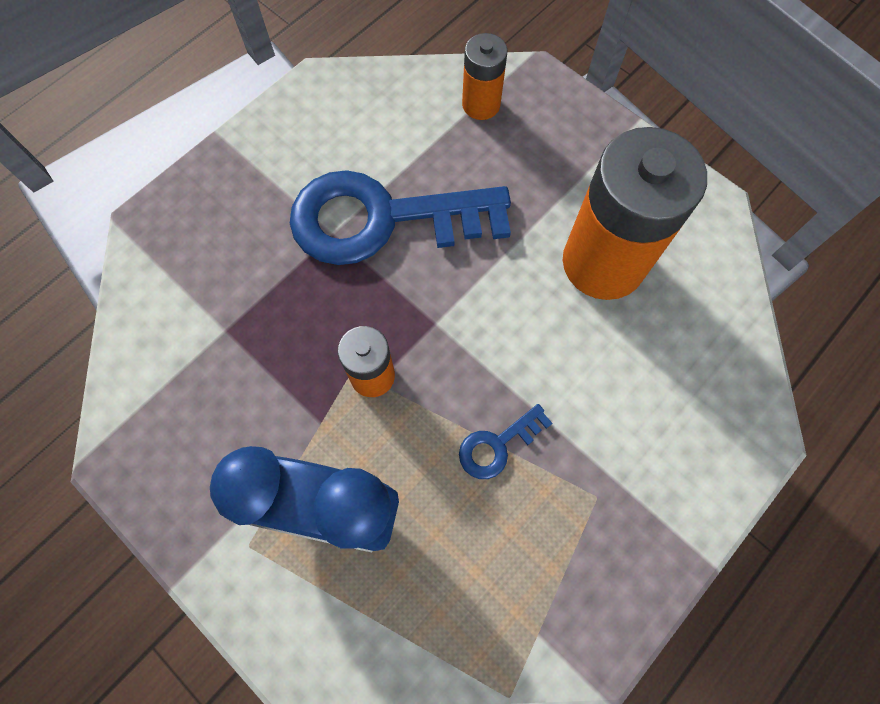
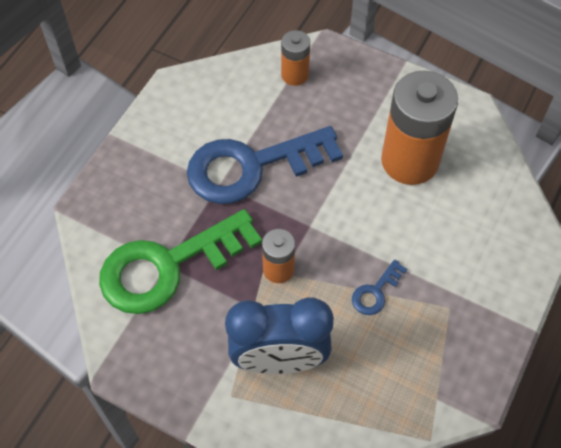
camera: 15 degrees left, 10 degrees down
(225, 333) = (167, 266): none -> green key

